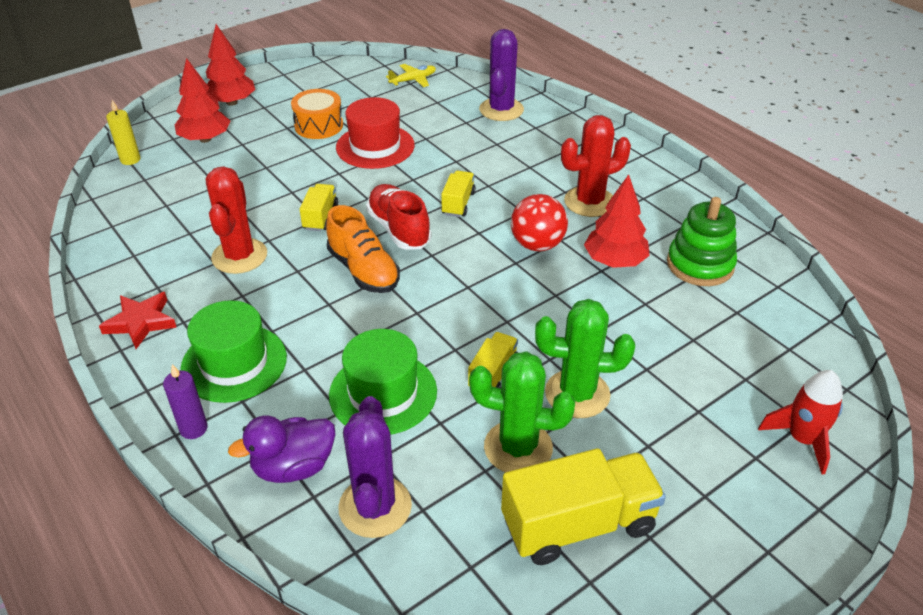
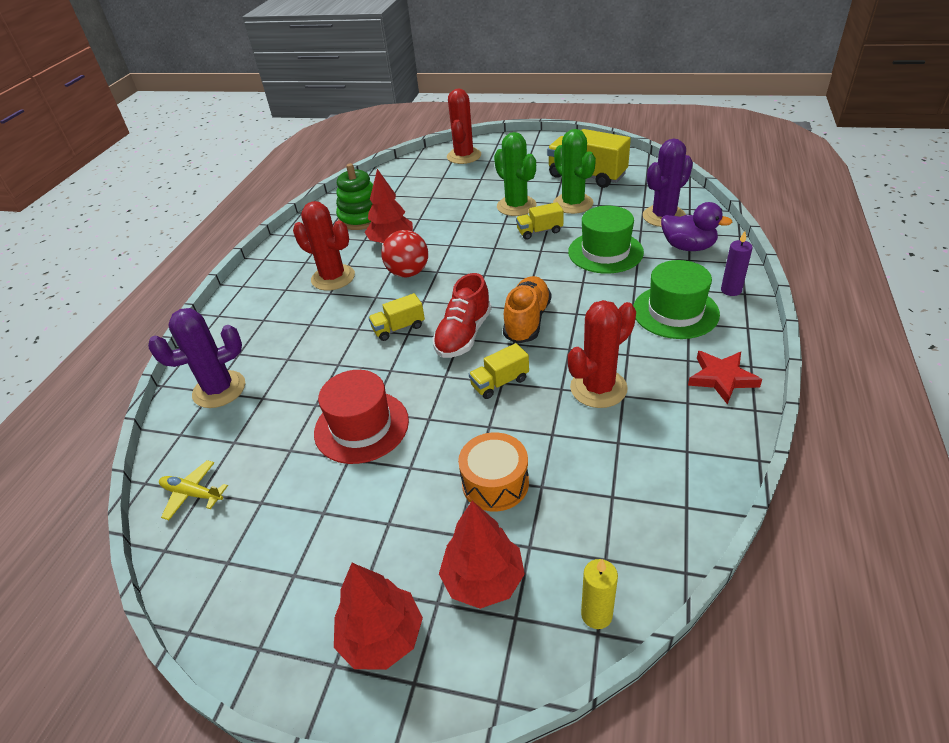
camera: 125 degrees left, 0 degrees up
(319, 126) = (361, 498): orange drum -> orange drum (495, 483)
(802, 439) = (464, 156): red rocket -> red cactus

